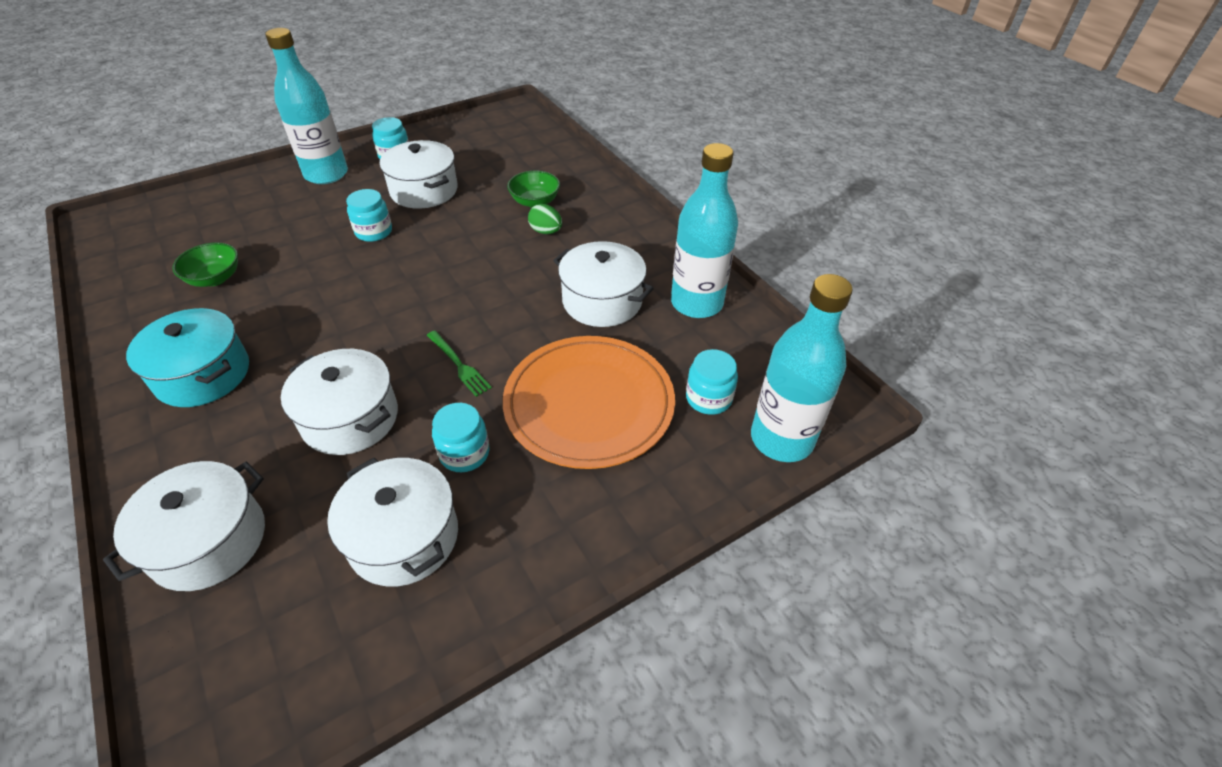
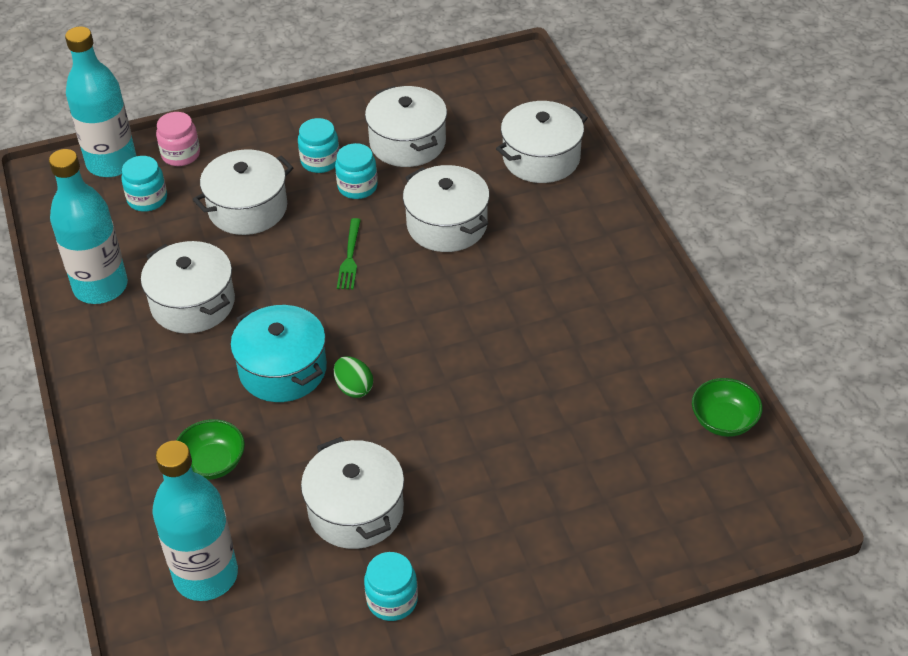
camera: 165 degrees left, 0 degrees up
(203, 374) = (582, 281): turquoise pot -> turquoise pot (283, 369)
(215, 278) = (604, 394): green bowl -> green bowl (724, 421)
(326, 174) = (495, 571): turquoise bottle -> turquoise bottle (206, 575)
(374, 232) = (426, 440): turquoise jar -> turquoise jar (320, 161)
(459, 365) = (350, 257): green fork -> green fork turned 150 degrees counterclockwise
(546, 231) = (216, 408): green egg -> green egg (354, 388)
(589, 404) = (247, 208): orange plate -> white pot
(705, 465) = (181, 154): none -> pink jar

